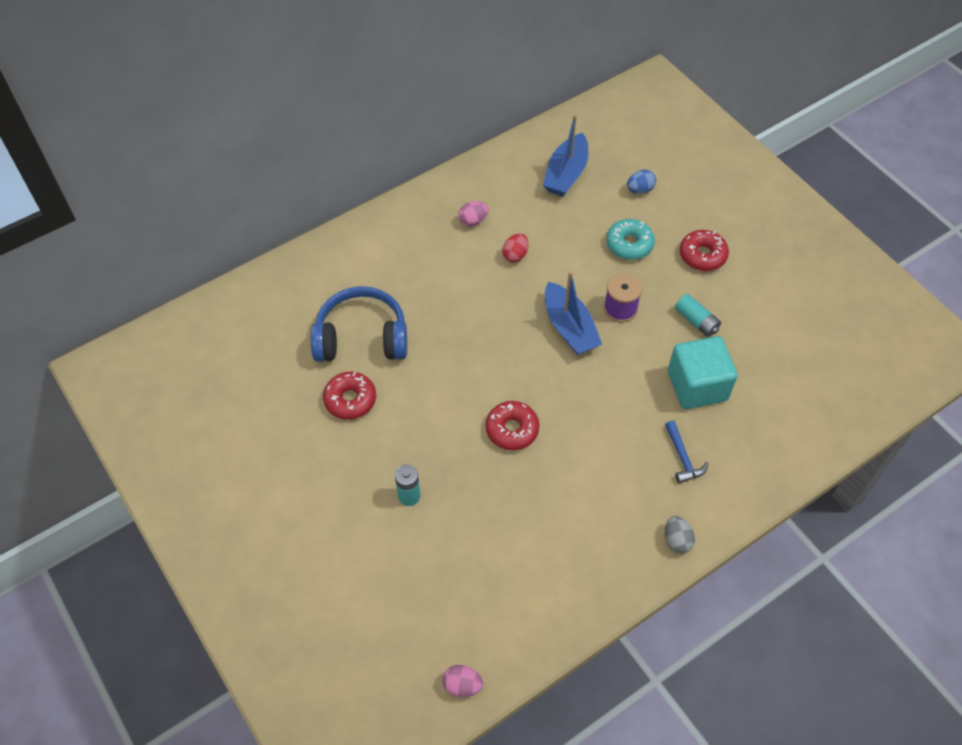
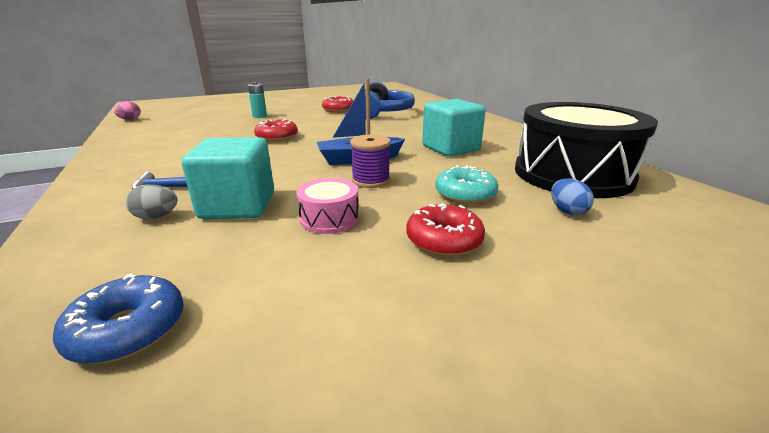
camera: 100 degrees right, 30 degrees down
(473, 221) = (491, 139): pink egg -> none
(515, 255) = (450, 148): red egg -> turquoise cube
(566, 174) = (572, 174): blue boat -> black drum
(676, 540) = (97, 175): grey egg -> grey egg (156, 217)
(696, 321) = (329, 218): turquoise battery -> pink drum
(829, 372) = (128, 330): none -> blue donut

